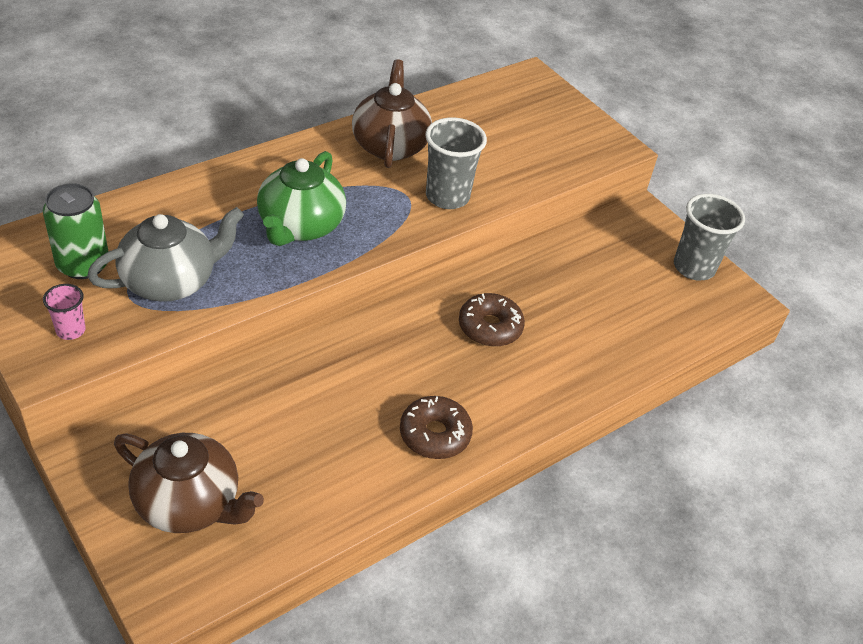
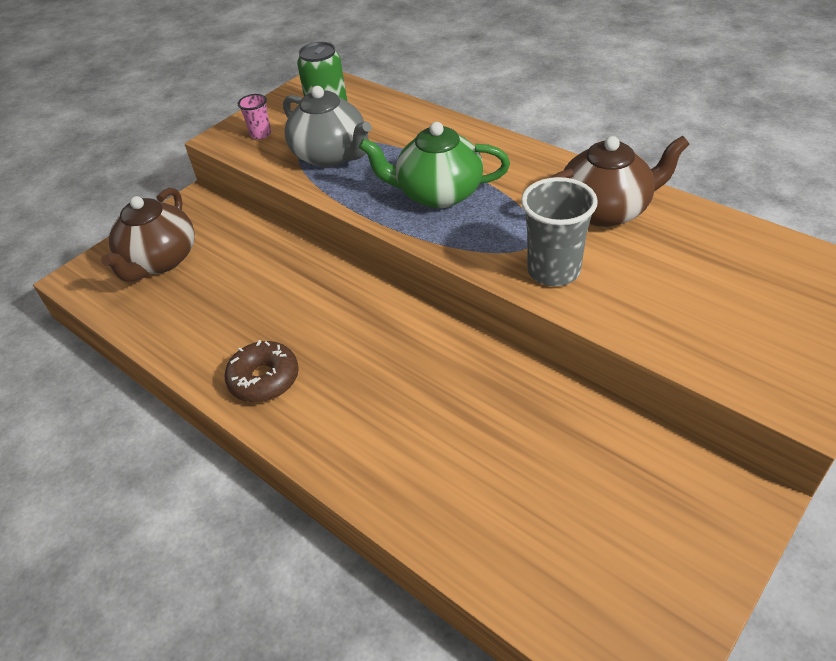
camera: 85 degrees right, 0 degrees up
(490, 327) = (427, 385): brown donut -> none
(694, 267) = (673, 588): grey cup -> none

